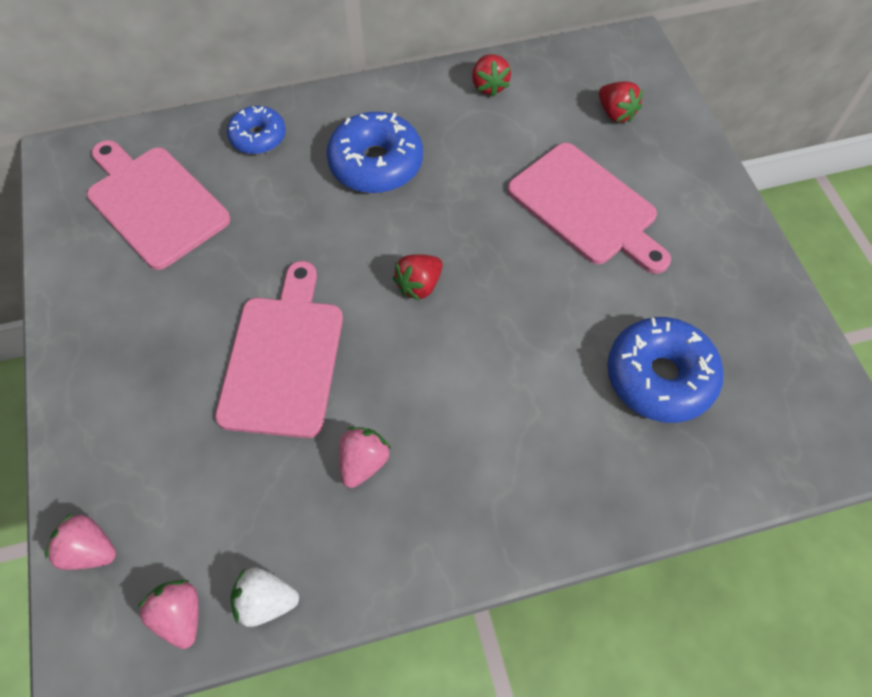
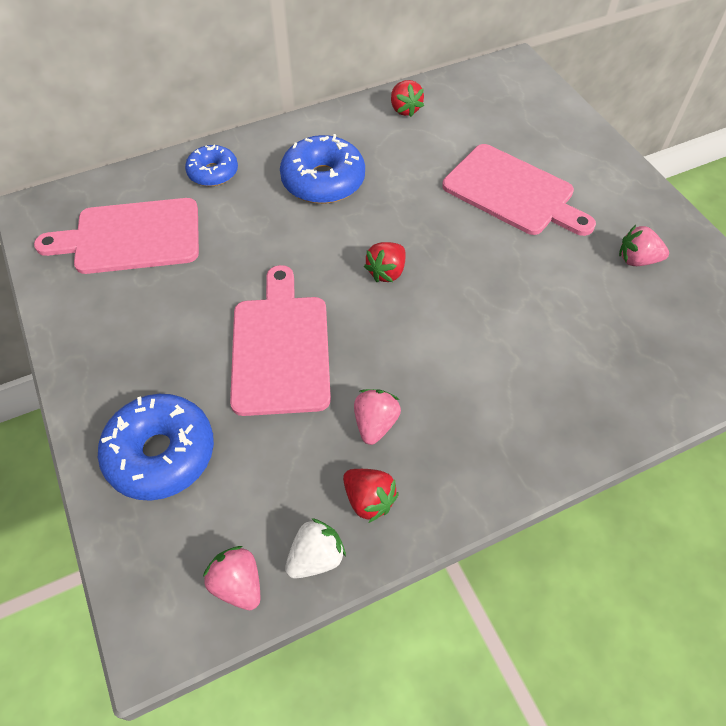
camera: 10 degrees left, 5 degrees down
(90, 550) = (137, 541): pink strawberry -> pink strawberry (637, 260)
(154, 203) = (131, 237): pink cutting board -> pink cutting board turned 45 degrees counterclockwise
(266, 601) = (316, 557): white strawberry -> white strawberry turned 150 degrees clockwise
(615, 113) = (516, 118): red strawberry -> red strawberry (369, 500)
(659, 377) = (612, 315): blue donut -> blue donut (161, 453)

